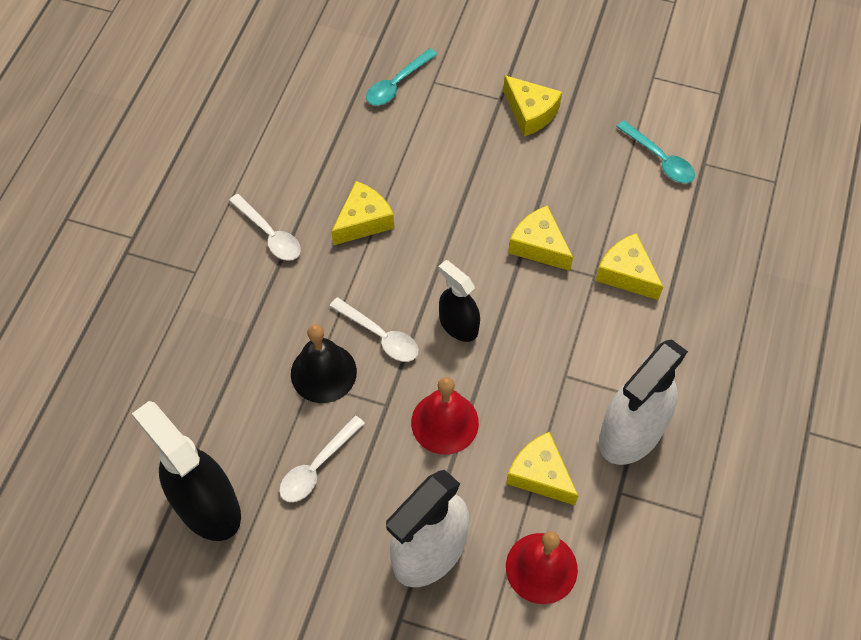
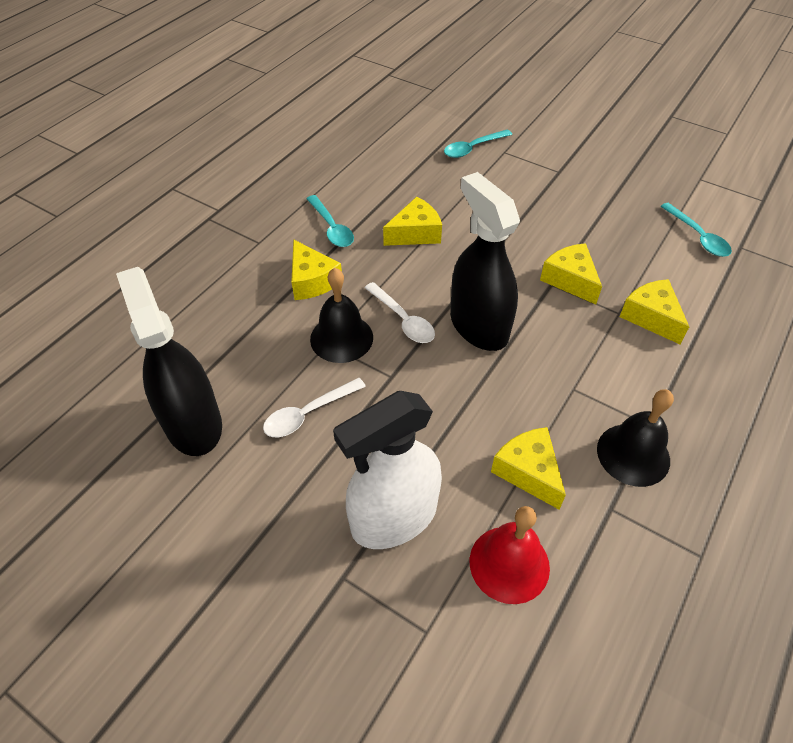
camera: 15 degrees right, 10 degrees down
(269, 234) = (332, 228): white spoon -> turquoise spoon
(444, 422) = (443, 403): red bell -> none
(458, 325) = (478, 326): black spray bottle -> black spray bottle, size x1.71
(530, 113) = (583, 185): yellow cheese -> yellow cheese (312, 281)
(631, 432) = (633, 454): white spray bottle -> black bell

